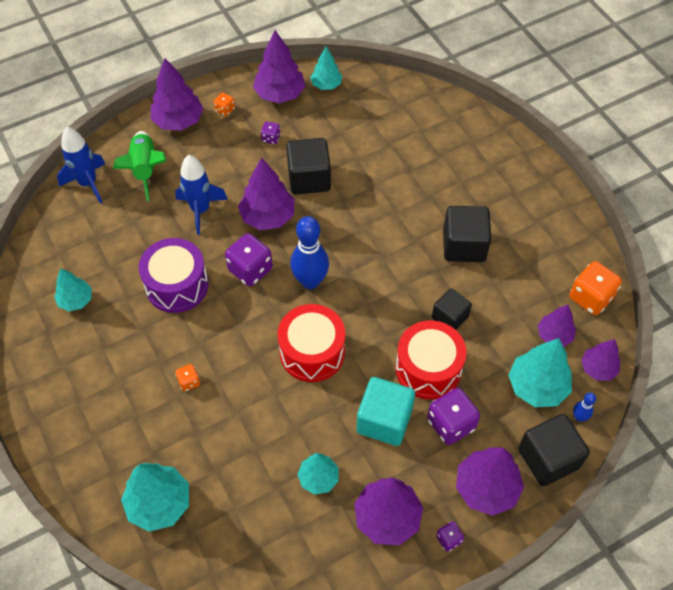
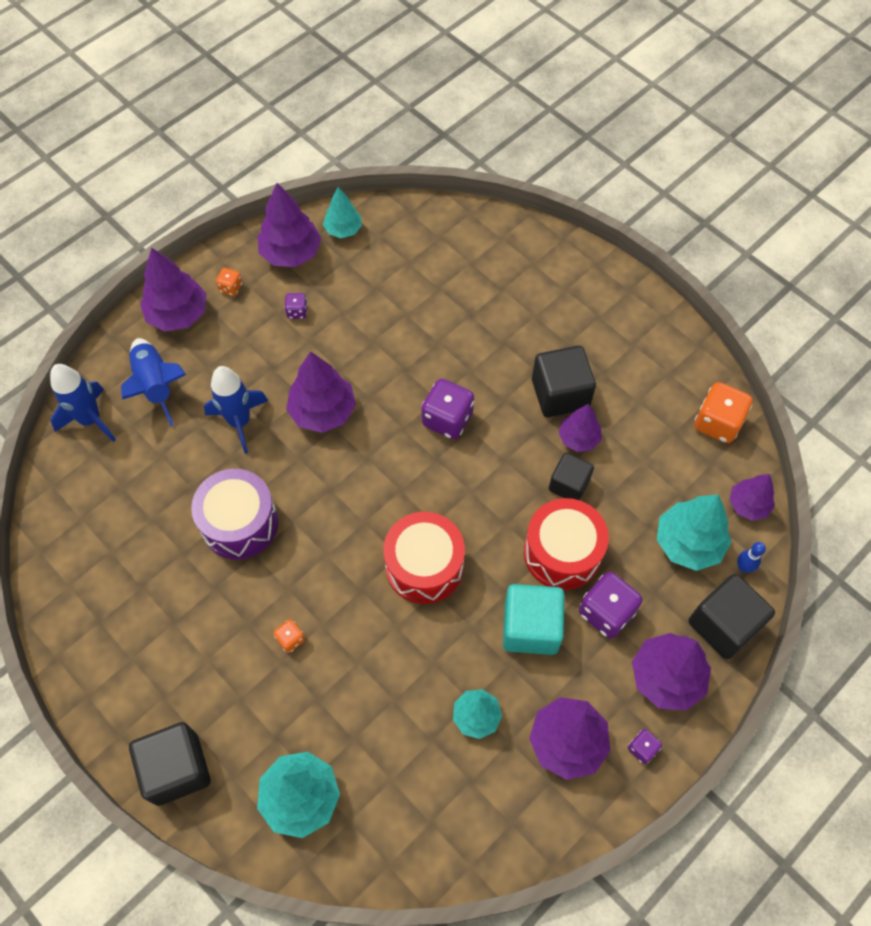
camera: 15 degrees left, 5 degrees up
(76, 300) = (122, 572): turquoise tree -> none
(145, 169) = (156, 385): green rocket -> blue rocket
(250, 270) = (322, 482): purple dice -> purple dice (447, 419)
(309, 178) = (357, 352): black cube -> black cube (177, 769)
(310, 281) = (396, 479): blue bowling pin -> none
(554, 335) = (690, 477): purple tree -> purple tree (578, 438)

